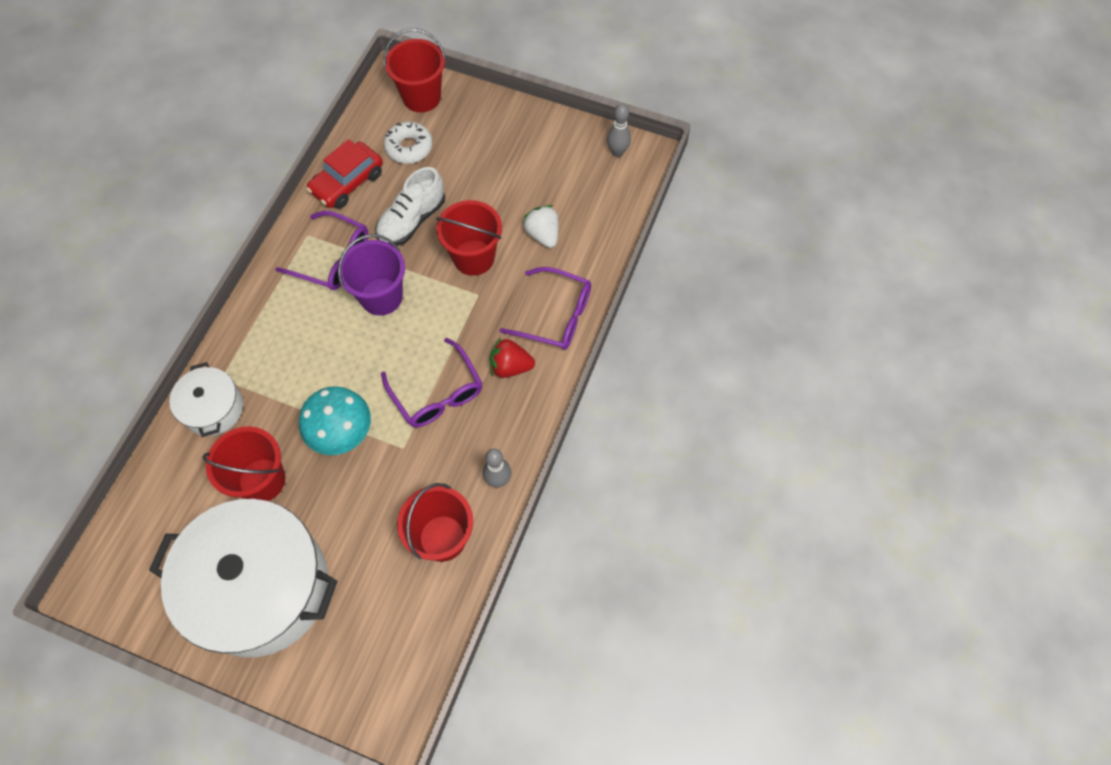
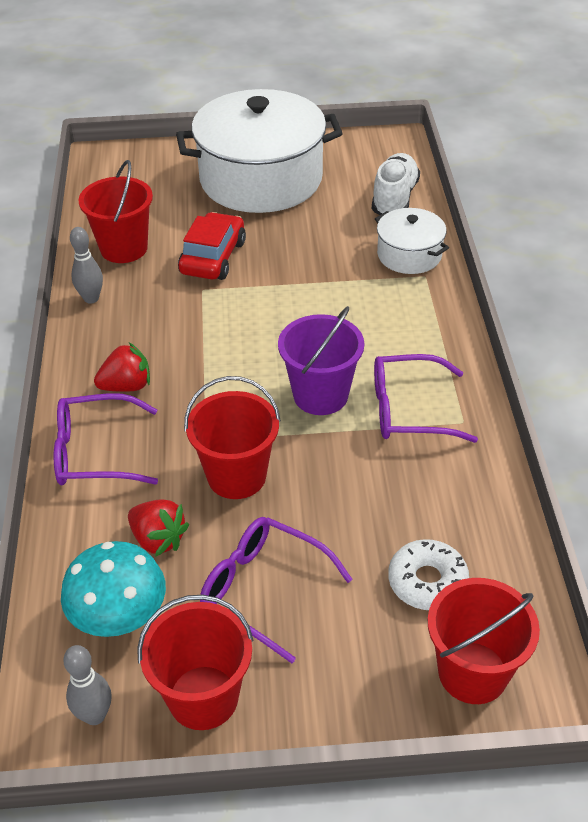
camera: 155 degrees right, 20 degrees down
(262, 480) = (317, 229): red bucket -> red bucket (203, 697)
(341, 432) = (272, 280): turquoise mushroom -> turquoise mushroom (119, 615)
(347, 182) = (470, 499): red car -> red car (213, 257)
(412, 220) = (347, 487): white shoe -> white shoe (394, 198)
(437, 393) = (195, 338): purple glasses -> purple glasses (263, 589)
(543, 234) = (158, 539): white strawberry -> red strawberry

